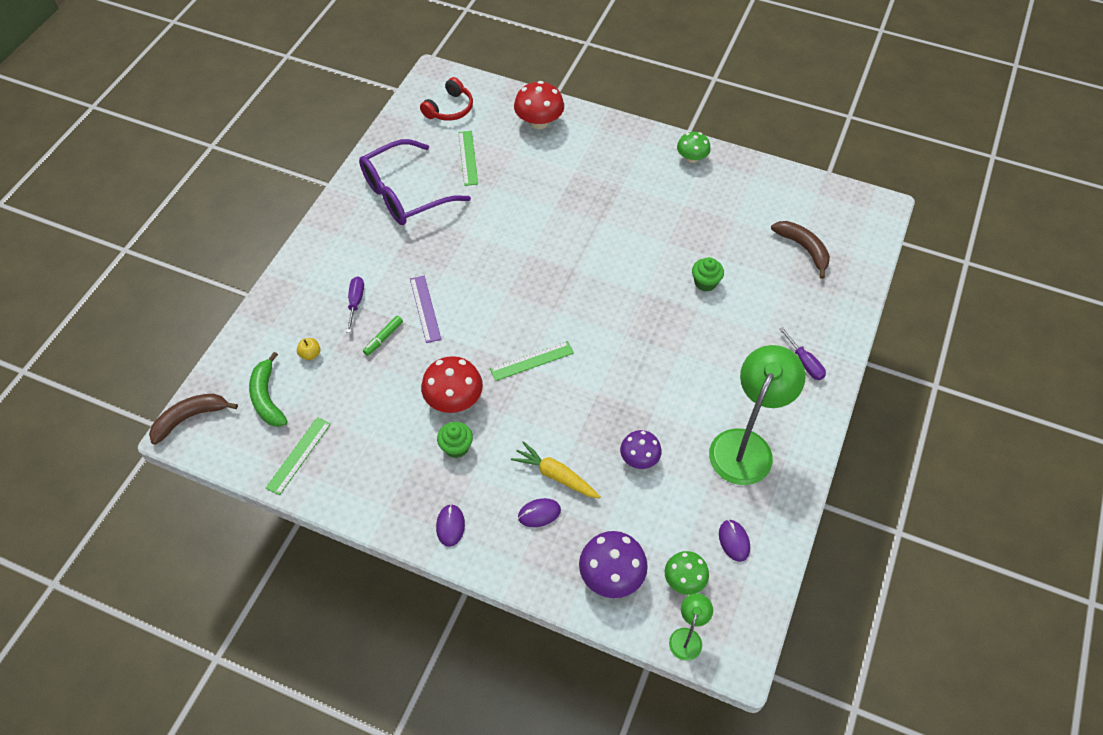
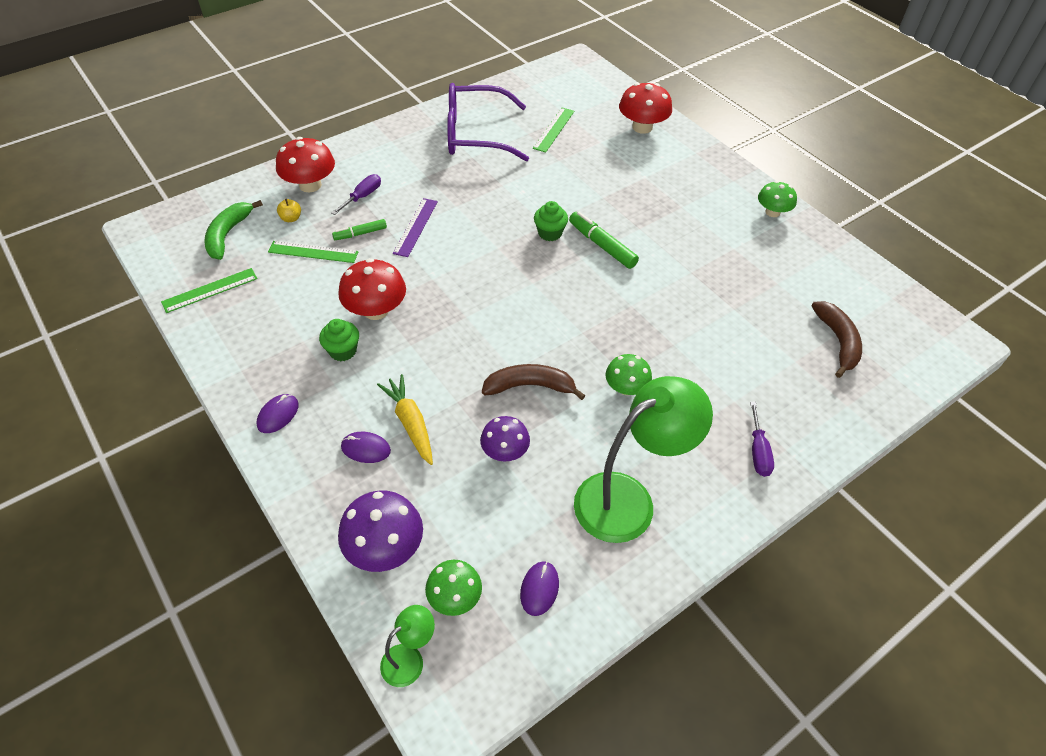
camera: 30 degrees right, 5 degrees down
(190, 418) = (158, 221): brown banana -> brown banana (529, 386)
(299, 314) = (310, 185): none -> red mushroom
(450, 108) = (569, 88): red headphones -> none
(532, 361) = (473, 312): green ruler -> green ruler (313, 252)
(586, 251) = (602, 245): none -> green marker
(687, 363) = (626, 388): none -> green mushroom
(705, 282) = (702, 324): green cupcake -> green cupcake (550, 233)

